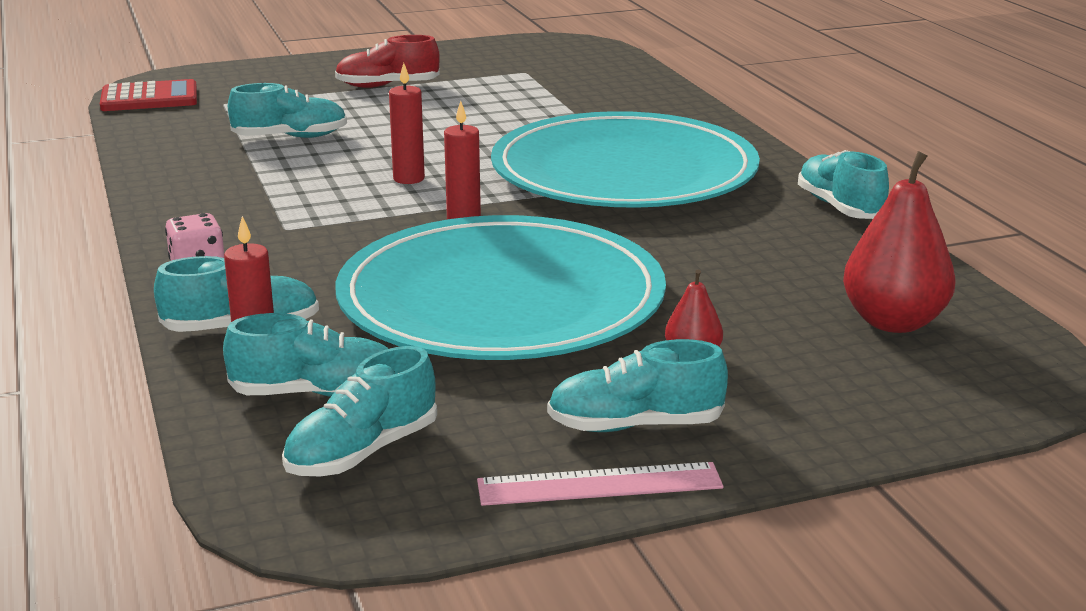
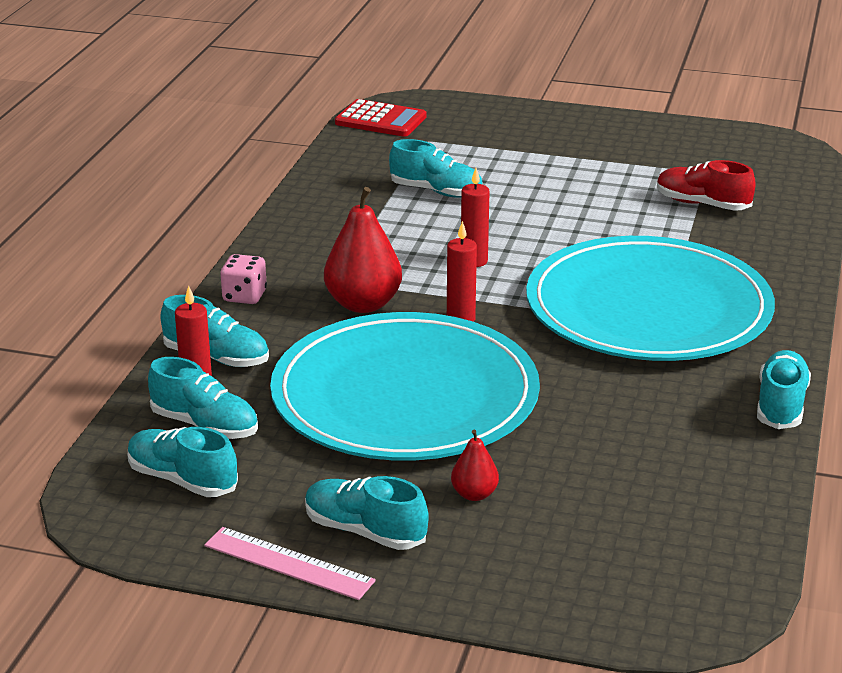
camera: 35 degrees right, 5 degrees up
(362, 452) = (182, 480): turquoise shoe -> turquoise shoe turned 45 degrees clockwise
(387, 86) = (572, 157): red shoe -> red shoe (702, 204)
(893, 322) = (663, 527): red pear -> red pear (363, 304)

